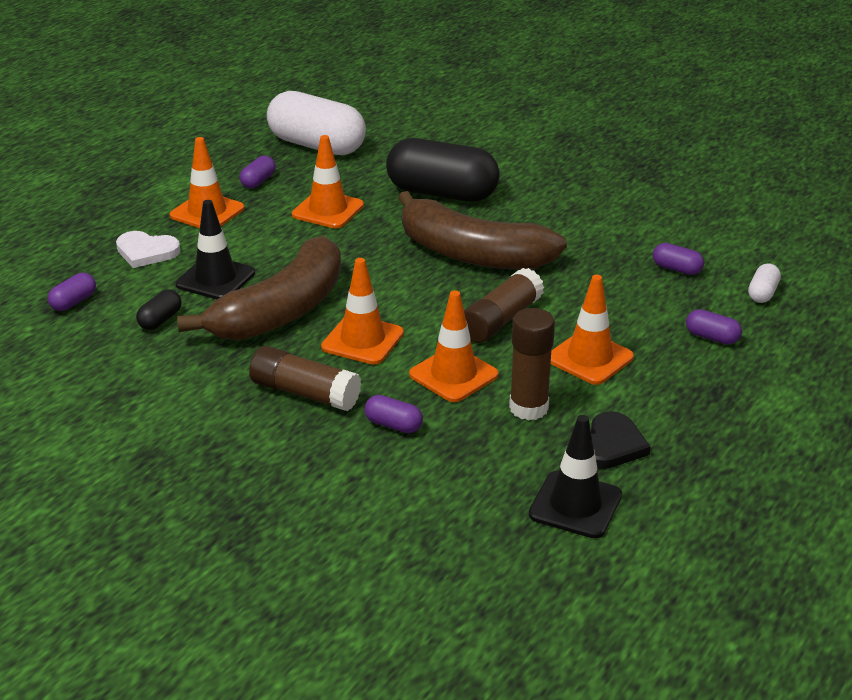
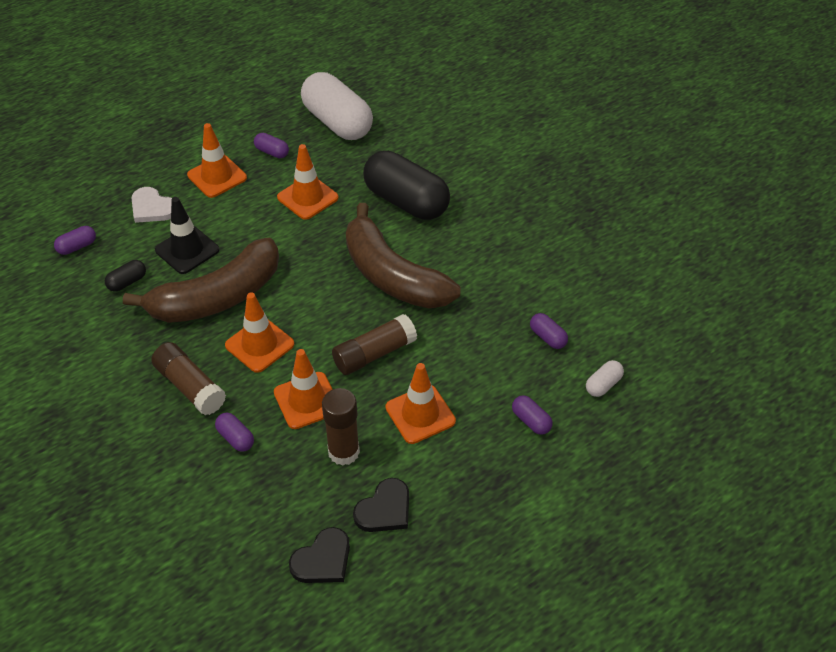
camera: 20 degrees right, 15 degrees up
(258, 181) = (272, 152): purple capsule -> purple capsule turned 75 degrees clockwise
(575, 505) = (323, 560): black traffic cone -> black heart

